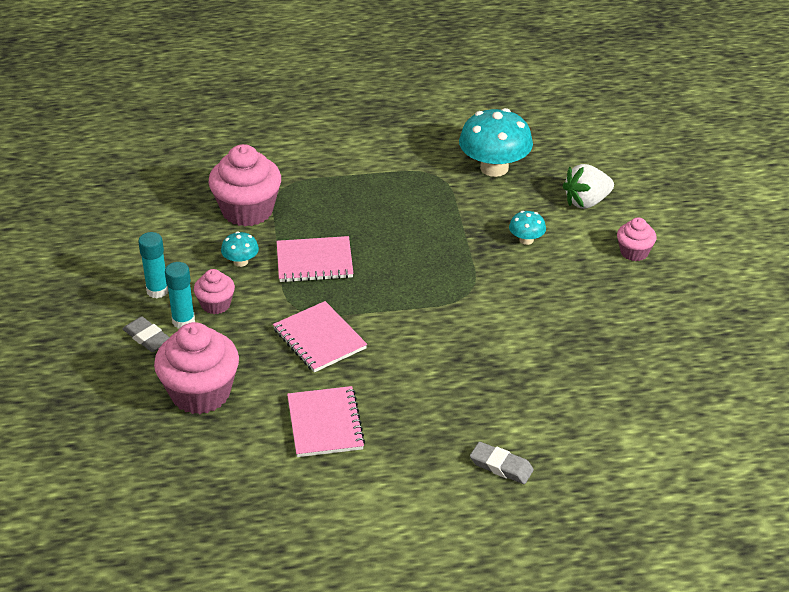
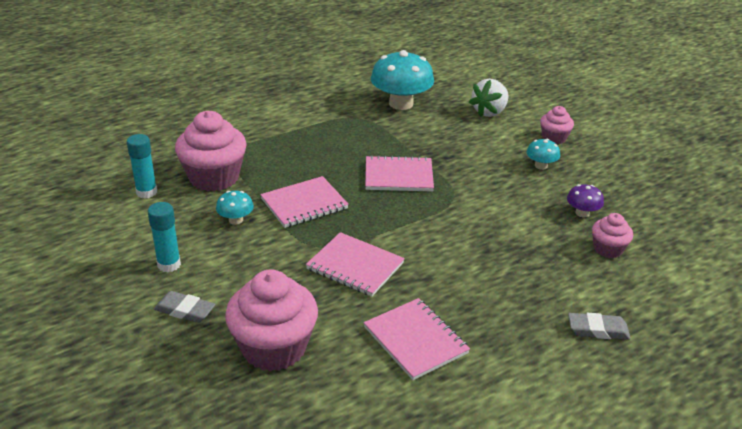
camera: 25 degrees left, 5 degrees down
(183, 321) = (213, 285): turquoise glue stick -> turquoise glue stick (146, 192)
(216, 304) = (236, 262): pink cupcake -> pink cupcake (608, 249)
(428, 255) = (398, 176): none -> pink notebook
(526, 240) = (467, 147): turquoise mushroom -> turquoise mushroom (541, 166)
(589, 347) = (582, 213): none -> purple mushroom

